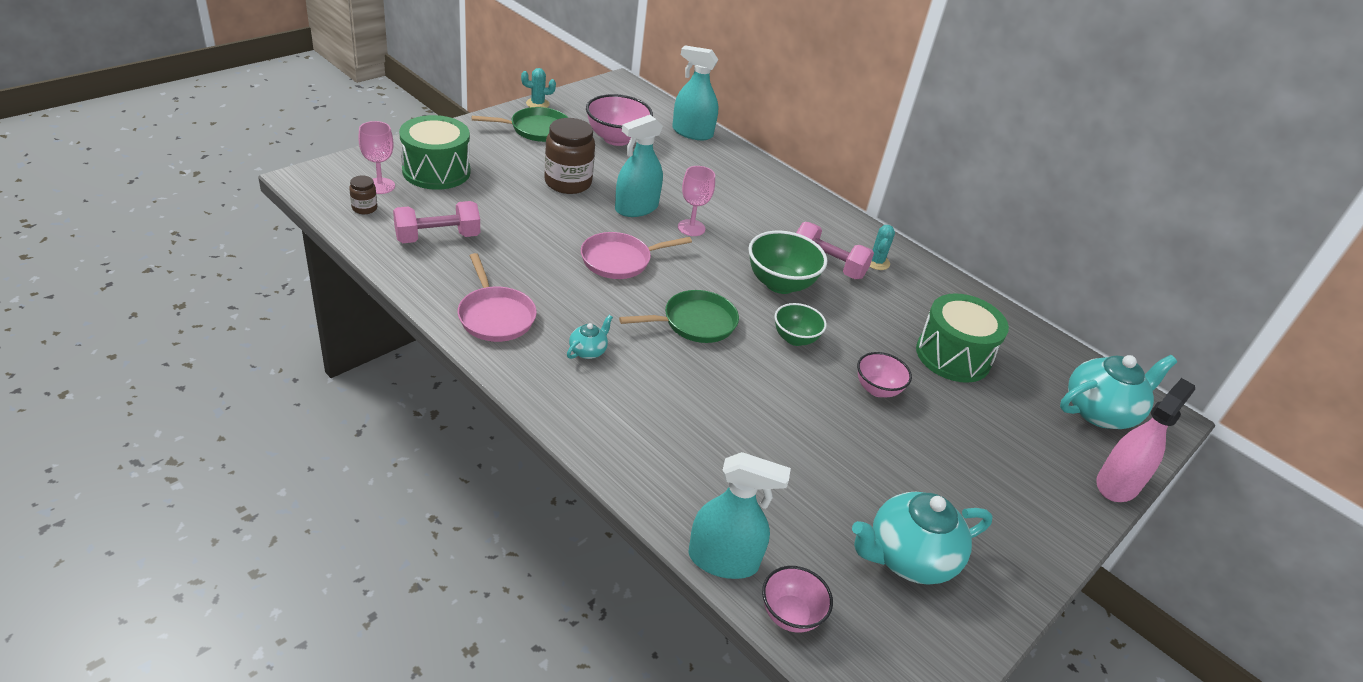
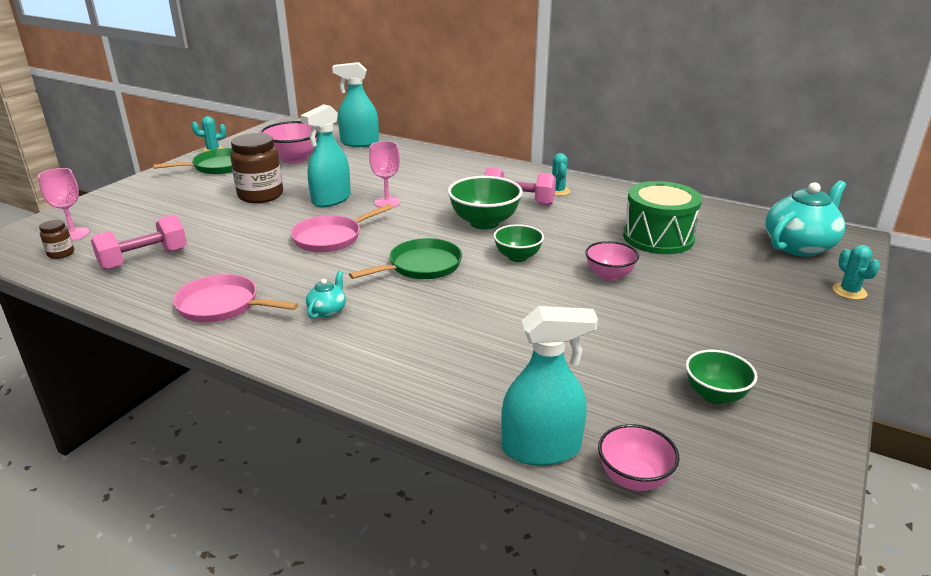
camera: 10 degrees left, 10 degrees down
(436, 171) = (129, 212): green drum -> none
(495, 316) = (223, 305): pink pan -> pink pan turned 150 degrees clockwise
(909, 557) = (715, 395): turquoise teapot -> green bowl
(1117, 484) = (849, 291): pink spray bottle -> turquoise cactus

